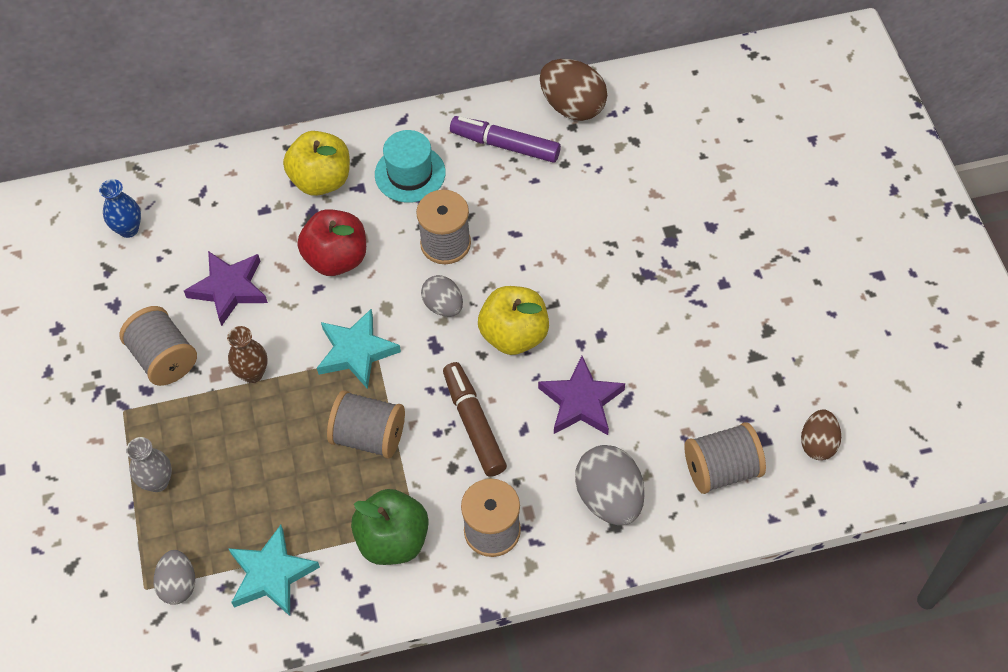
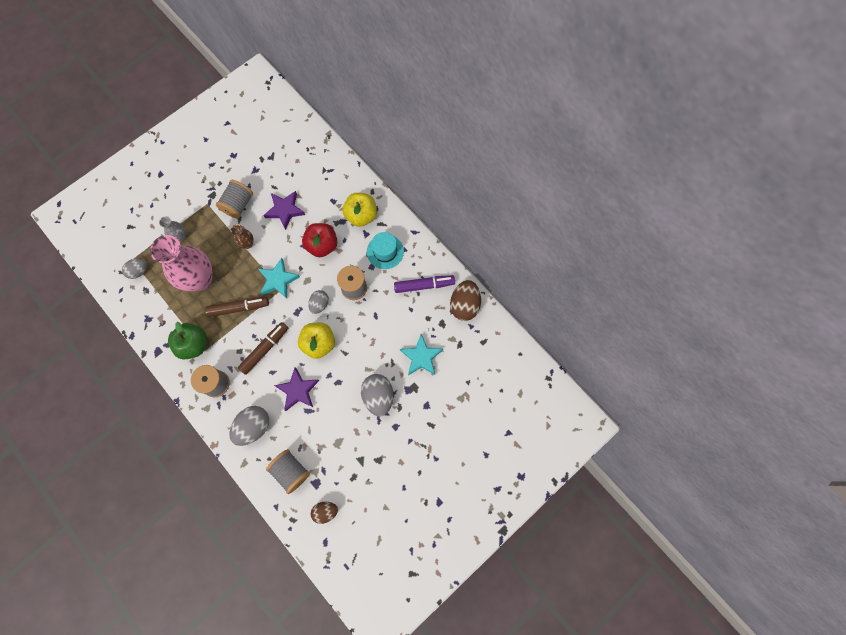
camera: 60 degrees right, 15 degrees up
(128, 229) = (295, 152): blue vase -> none
(269, 480) = (200, 279): none -> pink vase
(271, 574) = (158, 304): turquoise star -> turquoise star (421, 357)
(369, 436) = (239, 308): grey spool -> brown marker
(505, 145) = (424, 285): purple marker -> purple marker turned 90 degrees clockwise
(659, 286) = (378, 396): none -> grey egg

